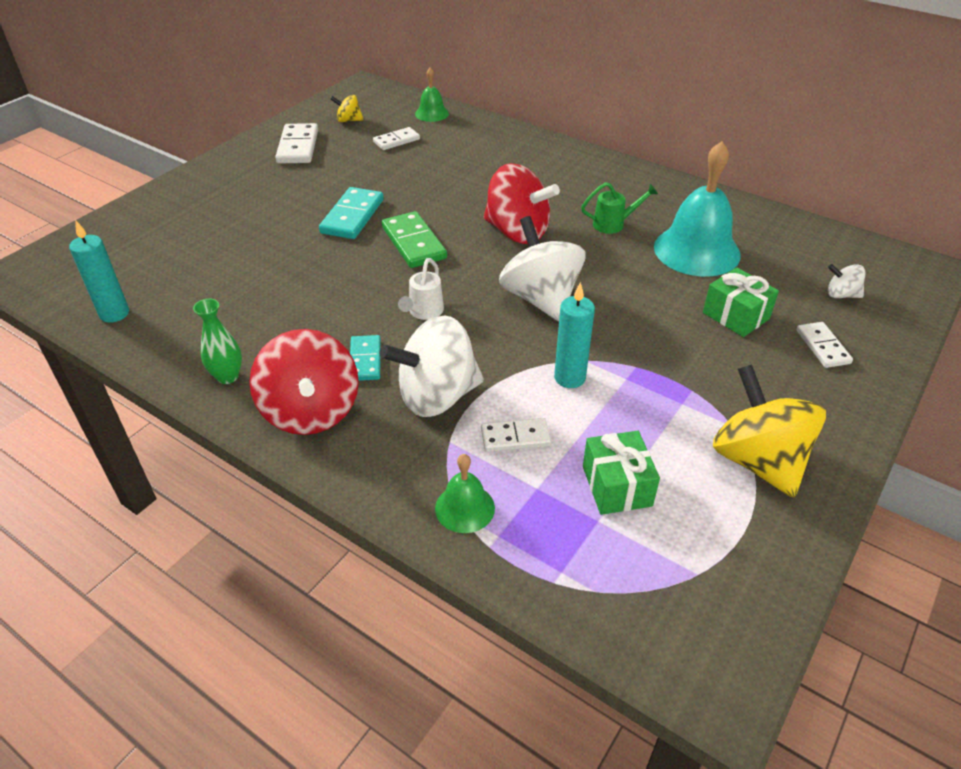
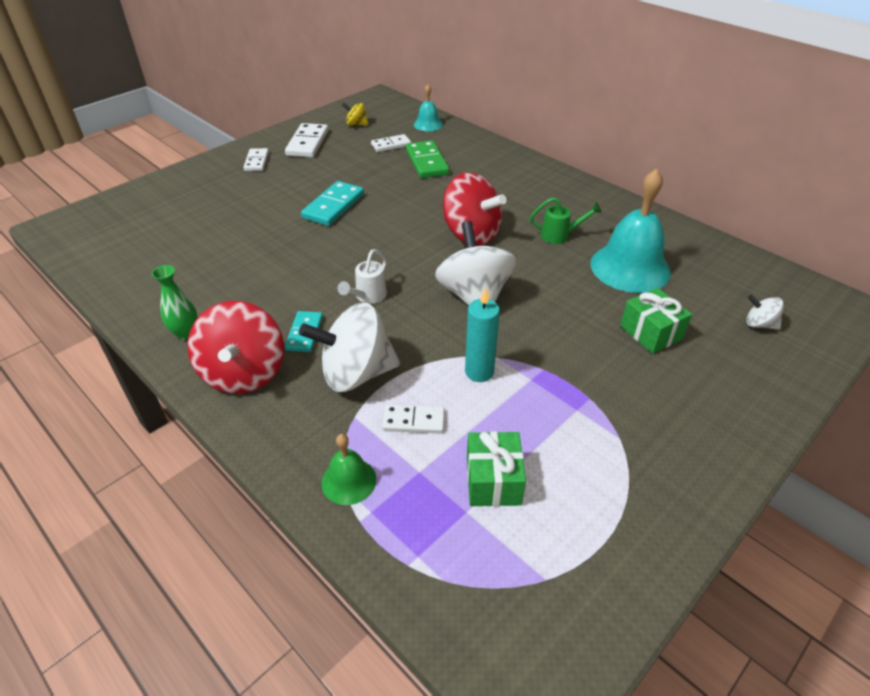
camera: 10 degrees right, 0 degrees up
(114, 314) = (114, 269): turquoise candle -> none
(414, 243) = (378, 234): green domino -> green domino (427, 162)
(432, 113) = (428, 124): green bell -> turquoise bell
(757, 460) = (634, 475): yellow spinning top -> none
(822, 347) = (728, 372): white domino -> white domino (256, 161)

